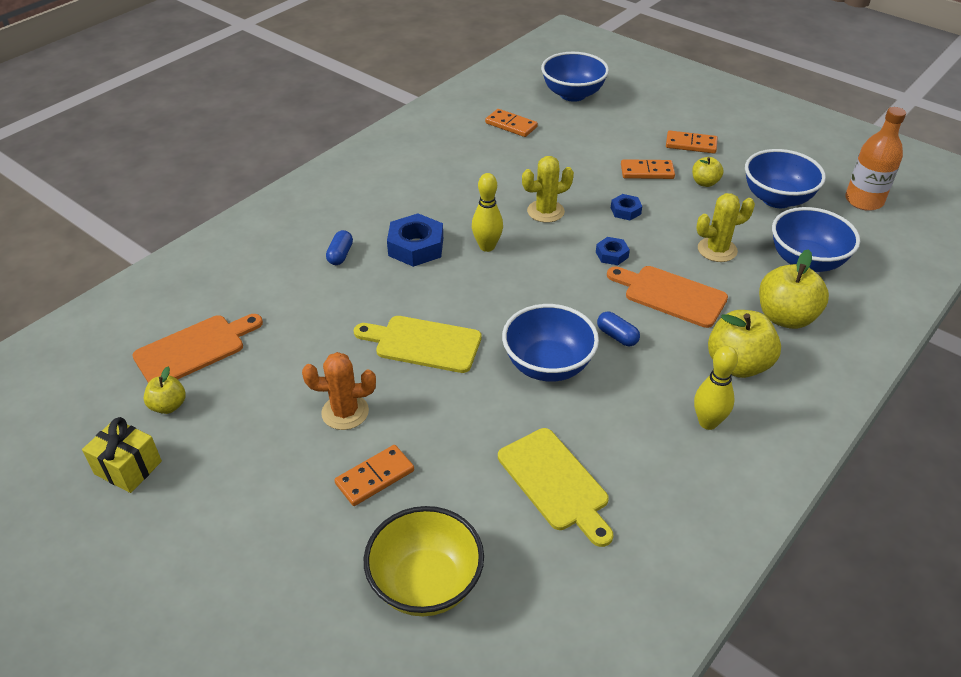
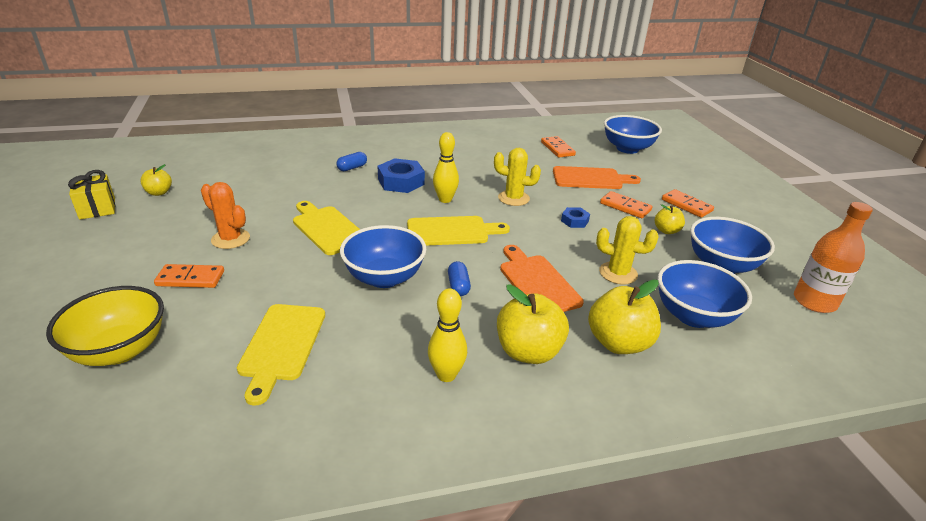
camera: 35 degrees right, 10 degrees down
(194, 349) = (212, 175): orange cutting board -> orange cutting board (590, 178)
(539, 281) = (452, 231): none -> yellow cutting board
(612, 255) = (526, 240): blue nut -> none

